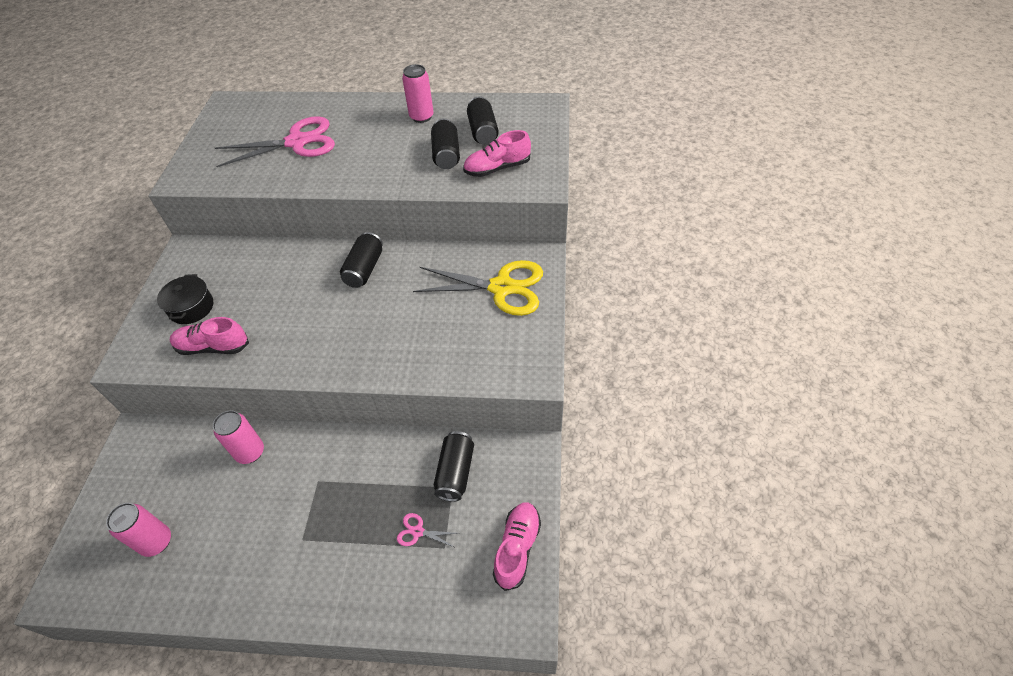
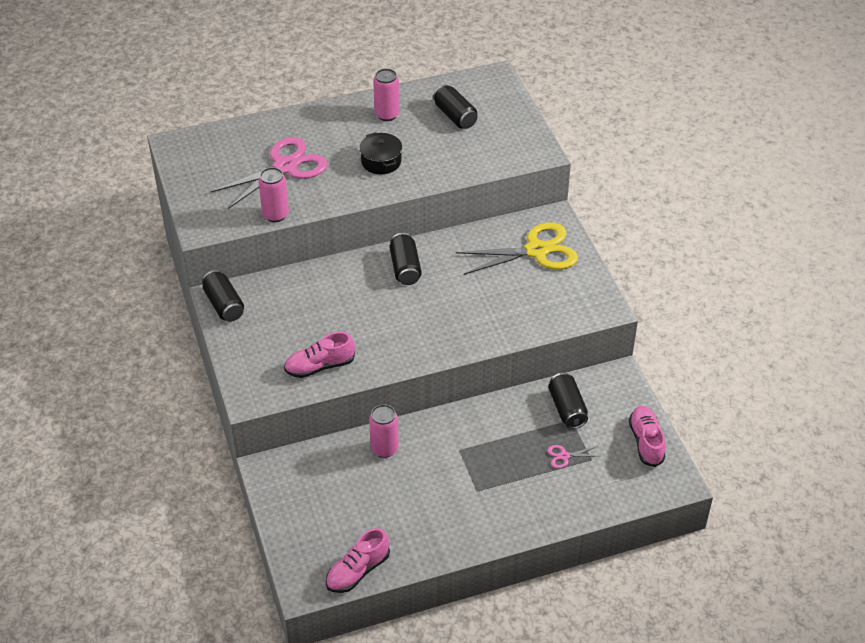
camera: 25 degrees left, 5 degrees down
(156, 542) = (357, 532): pink can -> pink can (275, 215)
(191, 307) = (270, 342): black pot -> black pot (381, 161)
(446, 155) = (437, 146): black can -> black can (224, 305)
(497, 168) = (492, 147): pink shoe -> pink shoe (357, 571)

